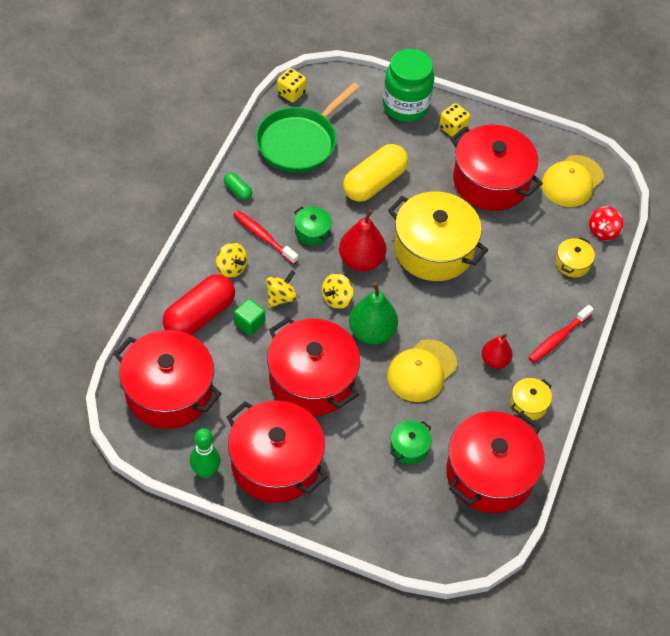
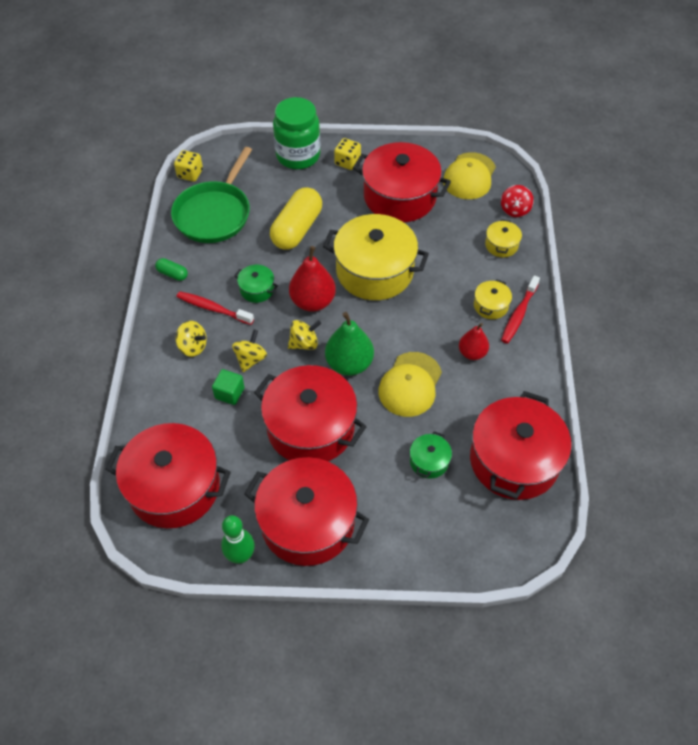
camera: 15 degrees left, 0 degrees up
(199, 316) = (178, 402): red capsule -> none
(337, 299) = (304, 343): yellow spinning top -> yellow spinning top turned 135 degrees counterclockwise
(528, 404) = (520, 383): yellow pot -> yellow pot (490, 306)

